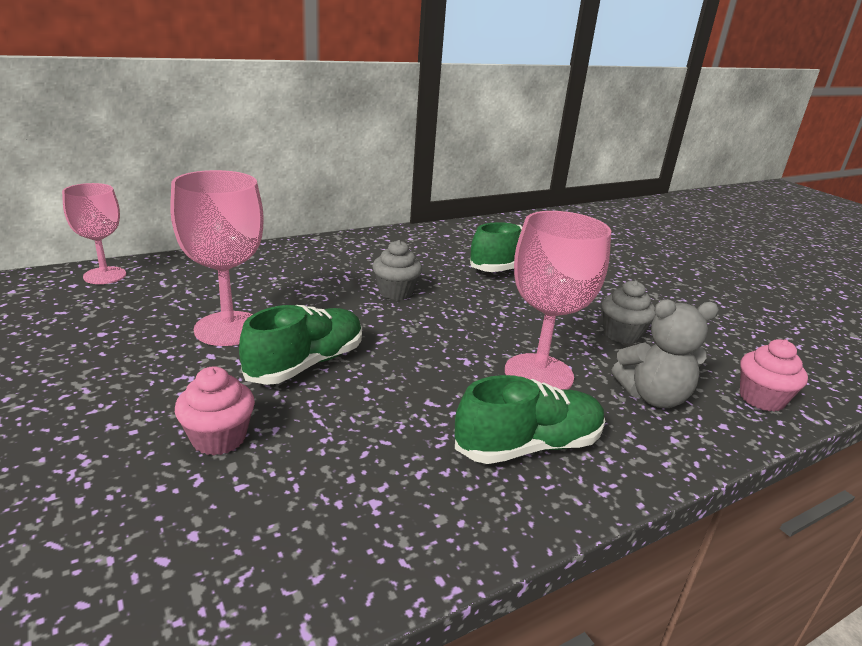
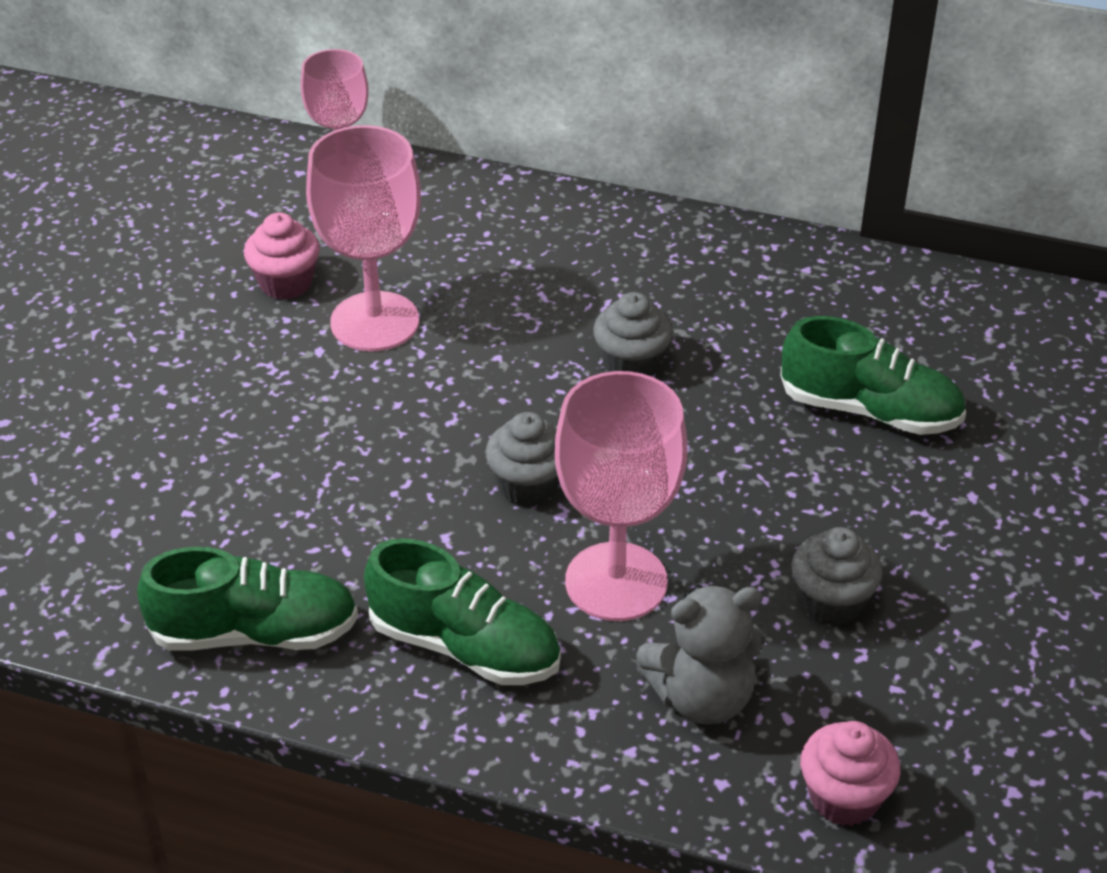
camera: 50 degrees right, 15 degrees up
(219, 438) = (222, 455): pink cupcake -> pink cupcake (286, 283)
(306, 364) = (391, 415): green shoe -> green shoe (255, 633)
(431, 358) = (528, 486): none -> grey cupcake
(653, 397) = (701, 697): grey teddy bear -> grey teddy bear turned 60 degrees counterclockwise

